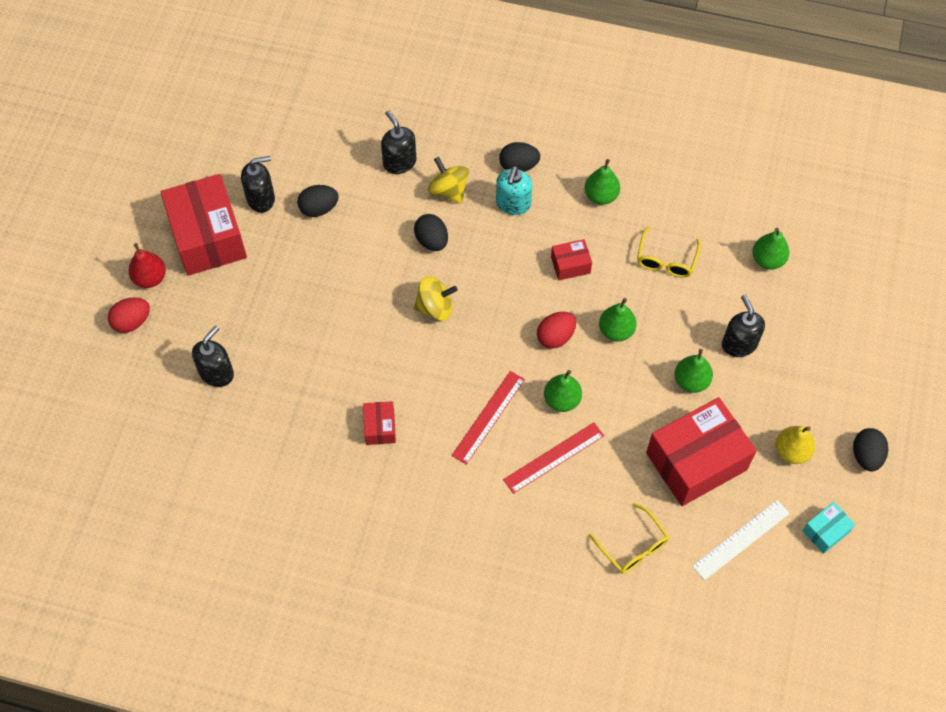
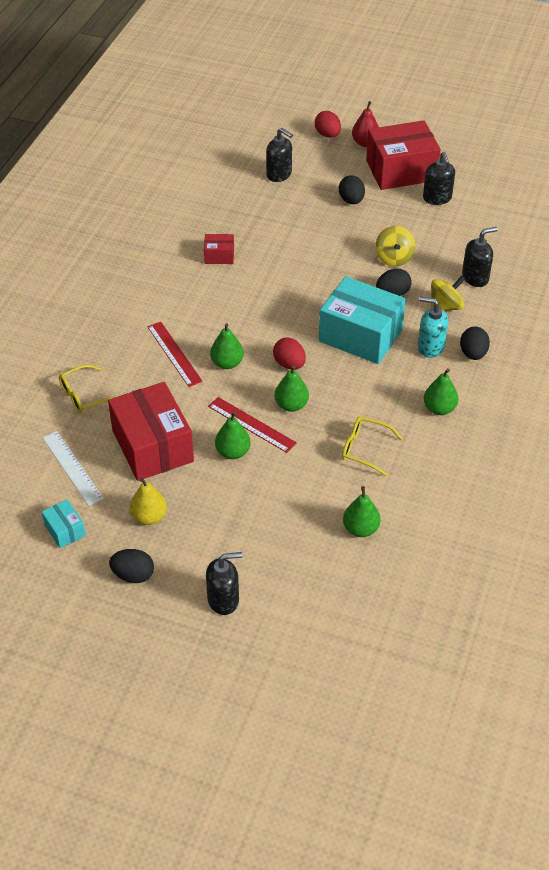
camera: 95 degrees right, 15 degrees down
(319, 208) = (427, 229): black egg -> black egg (351, 200)
(435, 307) = (326, 292): yellow spinning top -> yellow spinning top (394, 258)
(488, 417) = (218, 317): red ruler -> red ruler (251, 424)
(503, 270) = (360, 335): none -> turquoise box
(570, 265) = (363, 380): red box -> none
(739, 344) = (267, 492): black soap dispenser -> black soap dispenser (223, 600)

